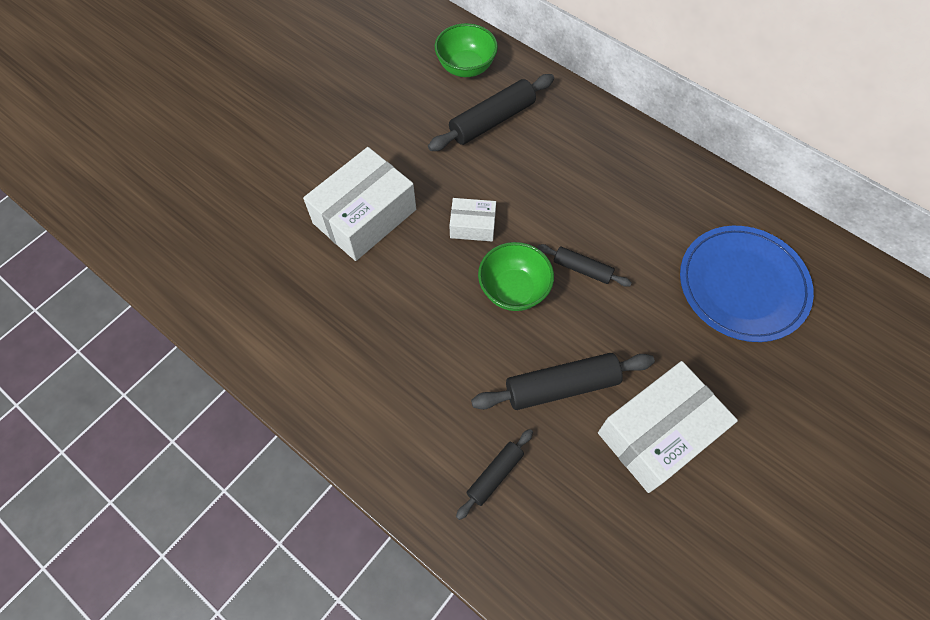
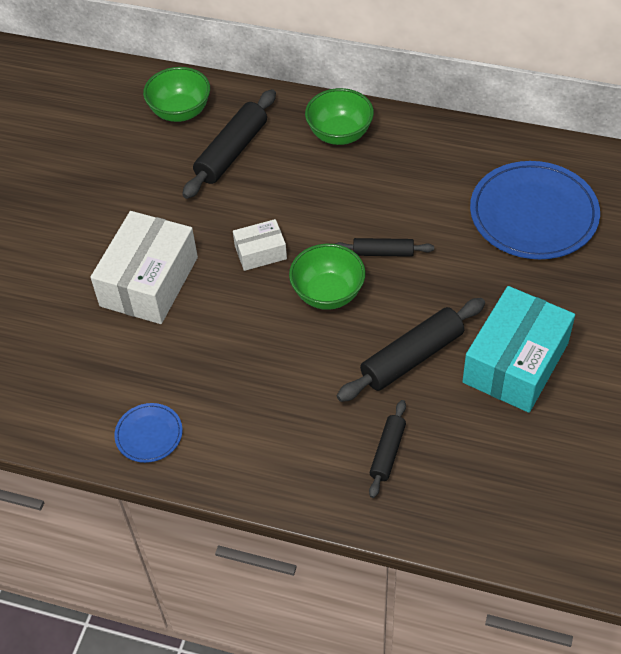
camera: 20 degrees left, 10 degrees down
(295, 363) = (149, 434): none -> blue plate
(595, 138) = (339, 134): none -> green bowl
(658, 433) = (515, 362): white box -> turquoise box

